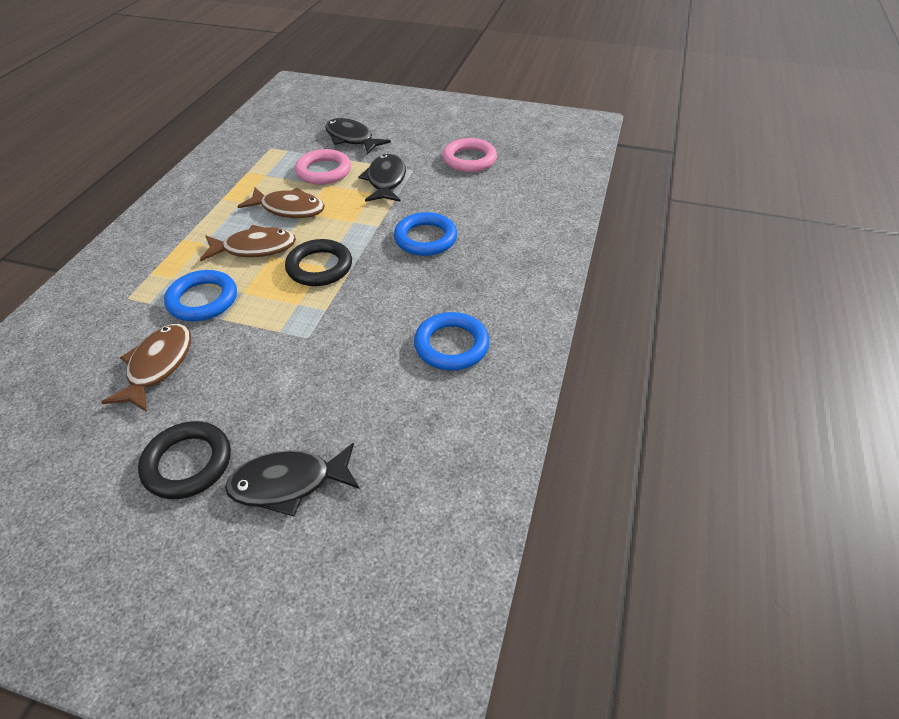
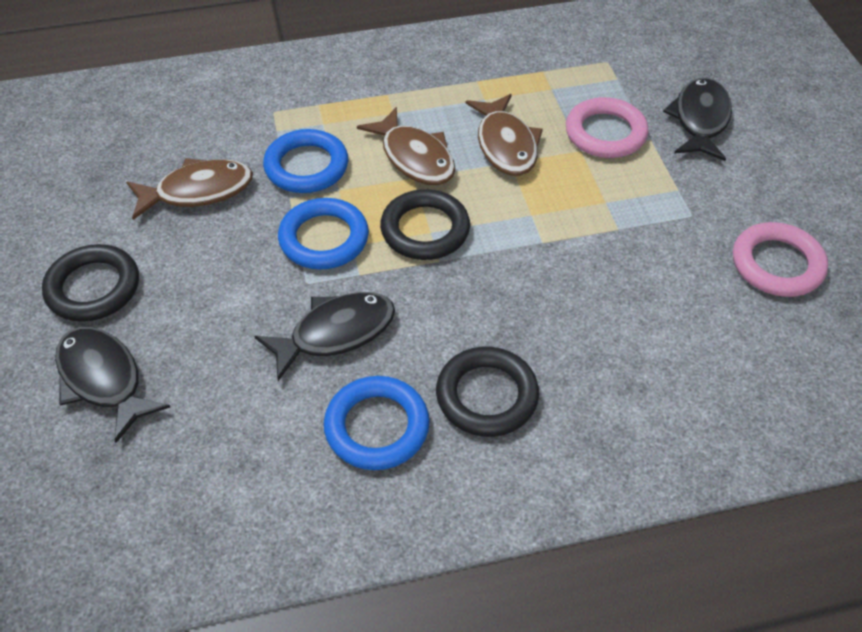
camera: 60 degrees right, 5 degrees up
(386, 181) = (641, 201): black fish -> black fish (335, 333)
(425, 238) = (556, 302): blue ring -> blue ring (324, 238)
(466, 290) = (487, 396): none -> black ring

